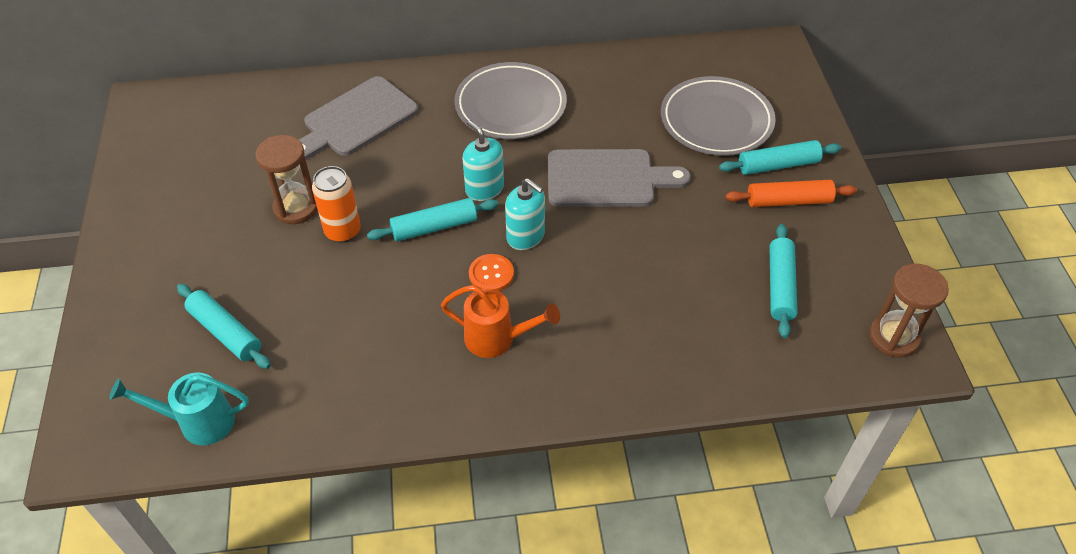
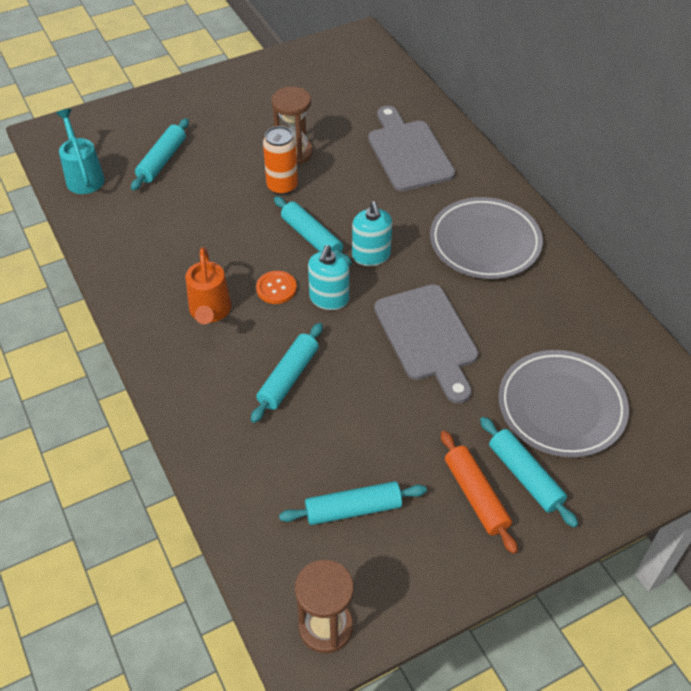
camera: 70 degrees right, 0 degrees up
(356, 120) = (408, 152): grey cutting board -> grey cutting board turned 45 degrees clockwise
(484, 188) = (371, 255): turquoise soap dispenser -> turquoise soap dispenser turned 135 degrees clockwise
(614, 294) = (288, 378): none -> turquoise rolling pin

